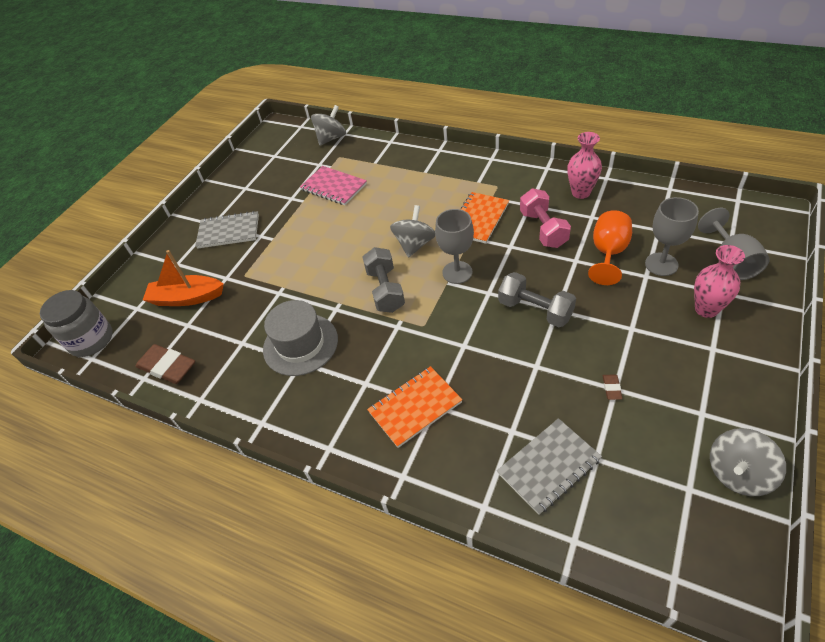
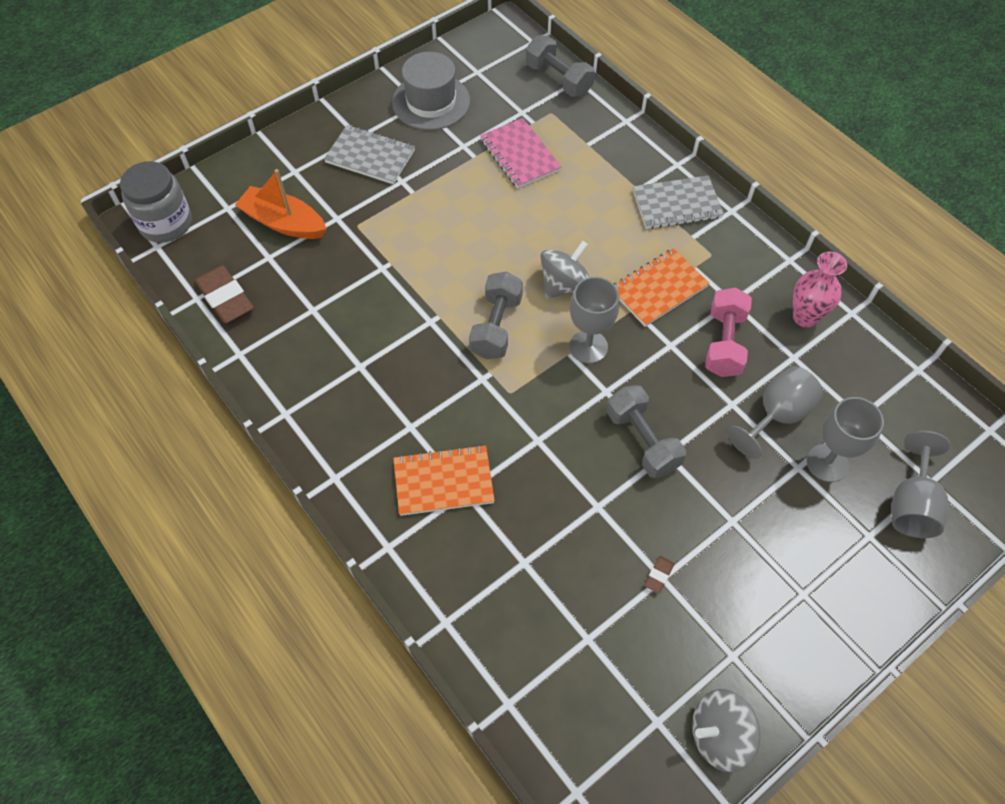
camera: 20 degrees right, 10 degrees up
(300, 344) = (370, 344): grey hat -> grey hat (431, 102)
(331, 138) = (558, 79): grey spinning top -> grey dumbbell
(548, 466) = (535, 619): grey notebook -> grey notebook (677, 204)
(608, 253) = (777, 415): orange goblet -> grey goblet
(706, 309) = (834, 545): pink vase -> none

